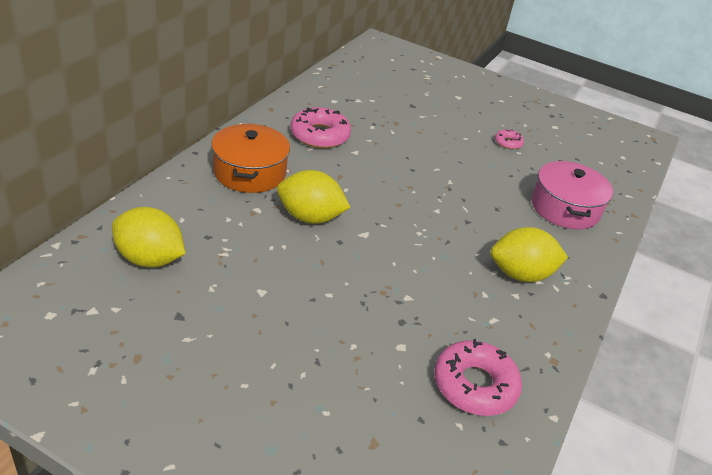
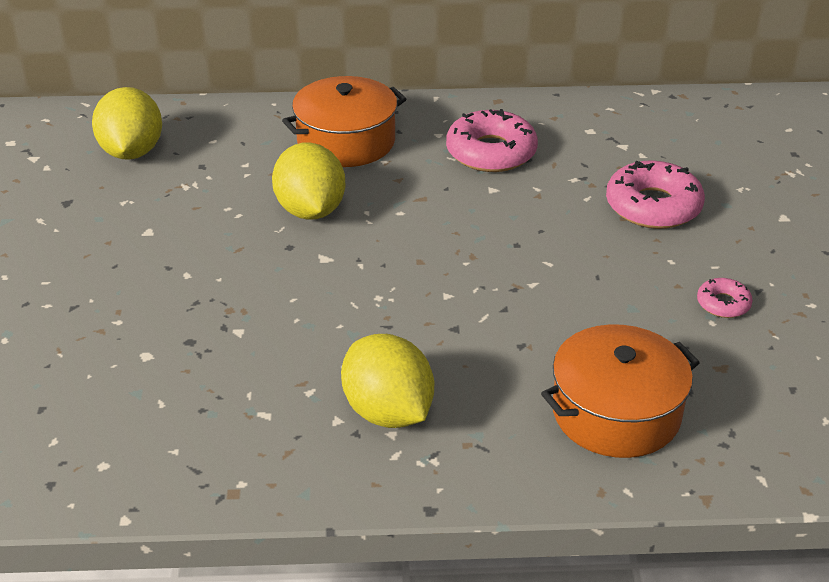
camera: 65 degrees right, 0 degrees up
(474, 385) = (128, 433): pink donut -> pink donut (653, 206)
(565, 208) = (616, 413): pink pot -> orange pot

